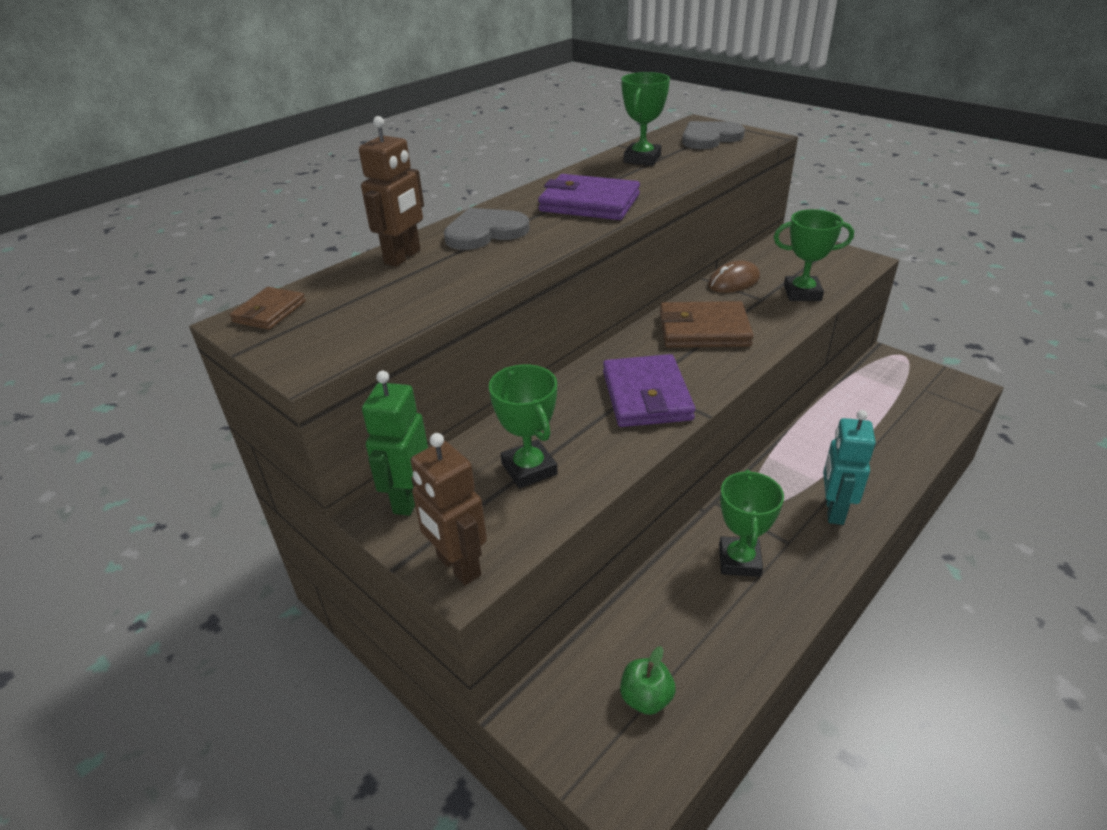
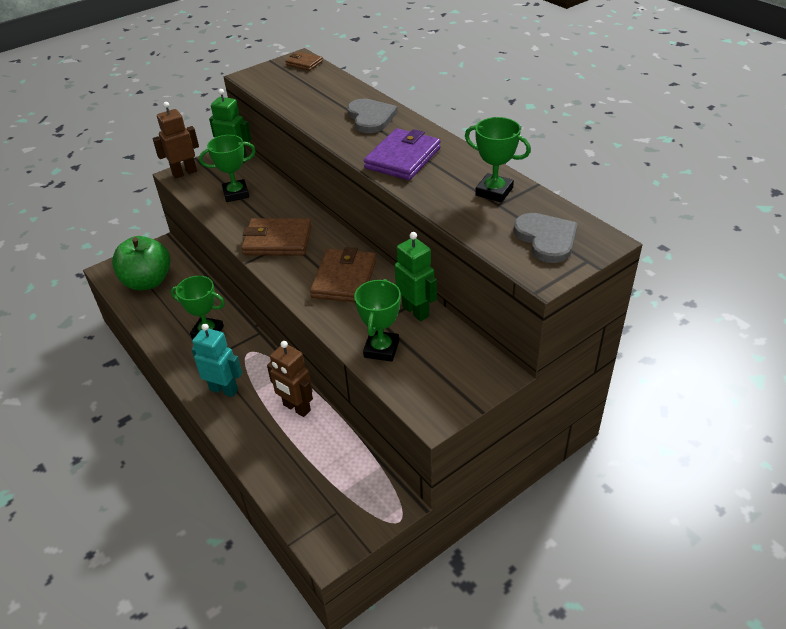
camera: 100 degrees right, 5 degrees up
(403, 257) = (348, 93): brown robot -> brown robot (296, 408)
(646, 395) = (277, 240): purple wallet -> brown wallet
(646, 698) = (148, 281): green apple -> green apple, size x2.08
(733, 281) = (416, 311): brown mouse -> green robot

